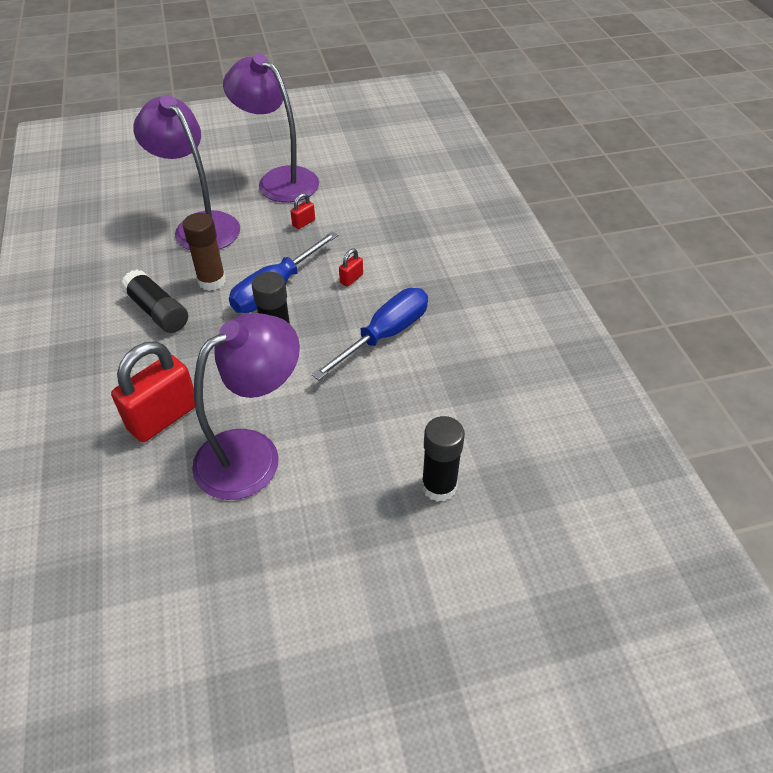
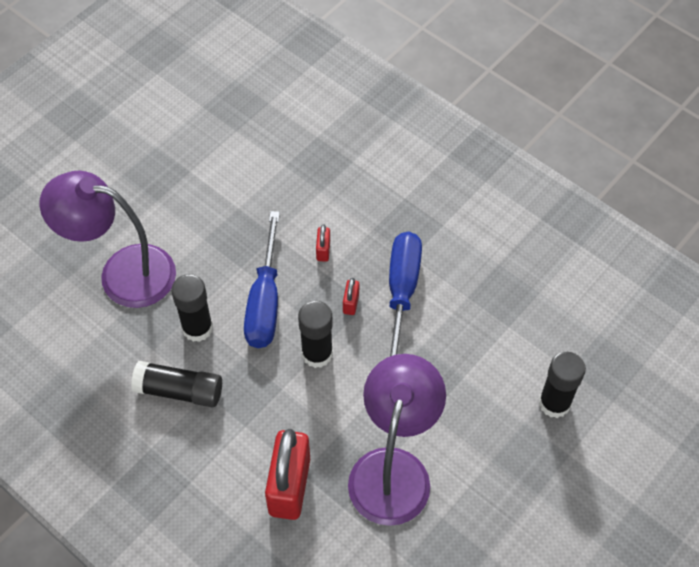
camera: 35 degrees left, 10 degrees up
(212, 281) = (197, 328): brown glue stick -> black glue stick
(279, 180) = (149, 173): purple lamp -> none
(303, 223) = (222, 212): red padlock -> red padlock (351, 303)

